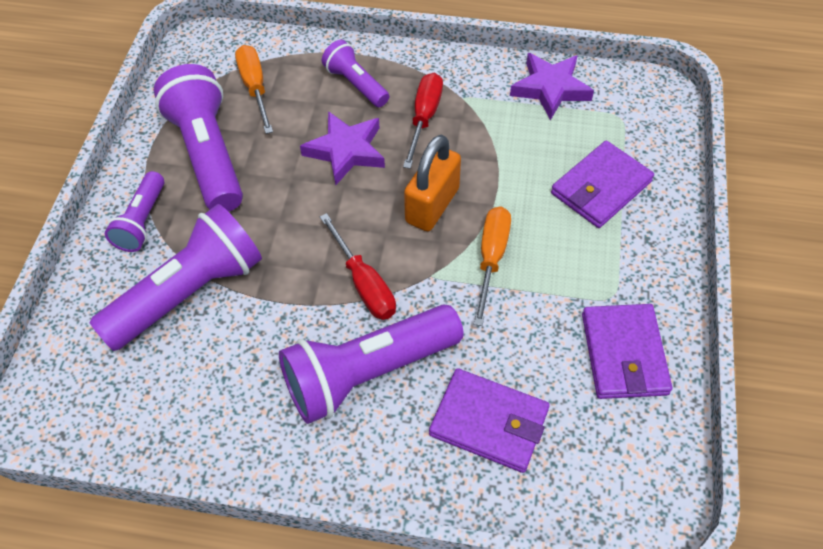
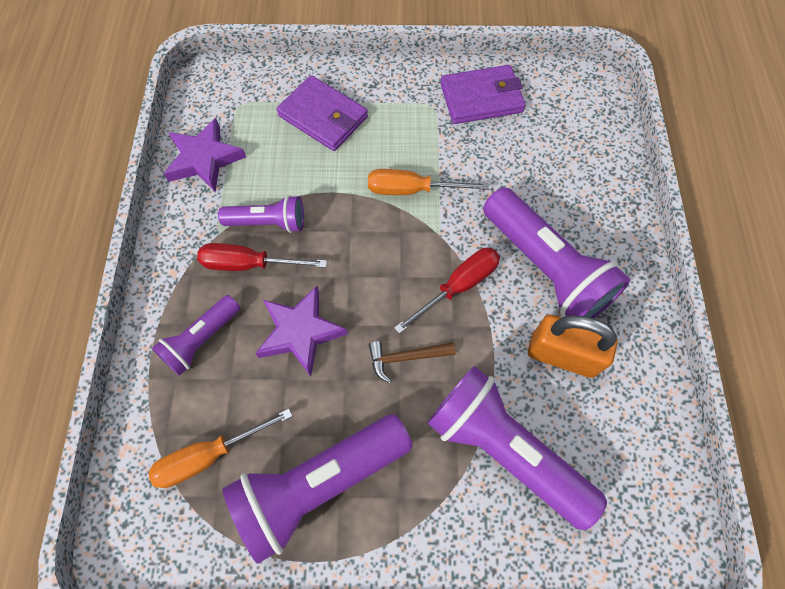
camera: 100 degrees left, 10 degrees up
(142, 221) = (425, 533): purple flashlight -> purple flashlight (268, 222)
(299, 228) = (406, 357): none -> brown hammer
(432, 205) = (360, 242): orange padlock -> orange padlock (562, 355)
(489, 422) = (562, 178): purple wallet -> none

